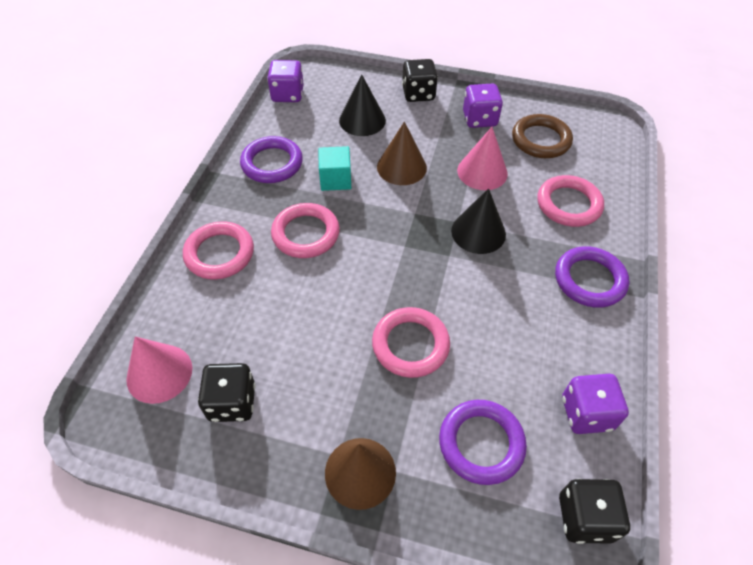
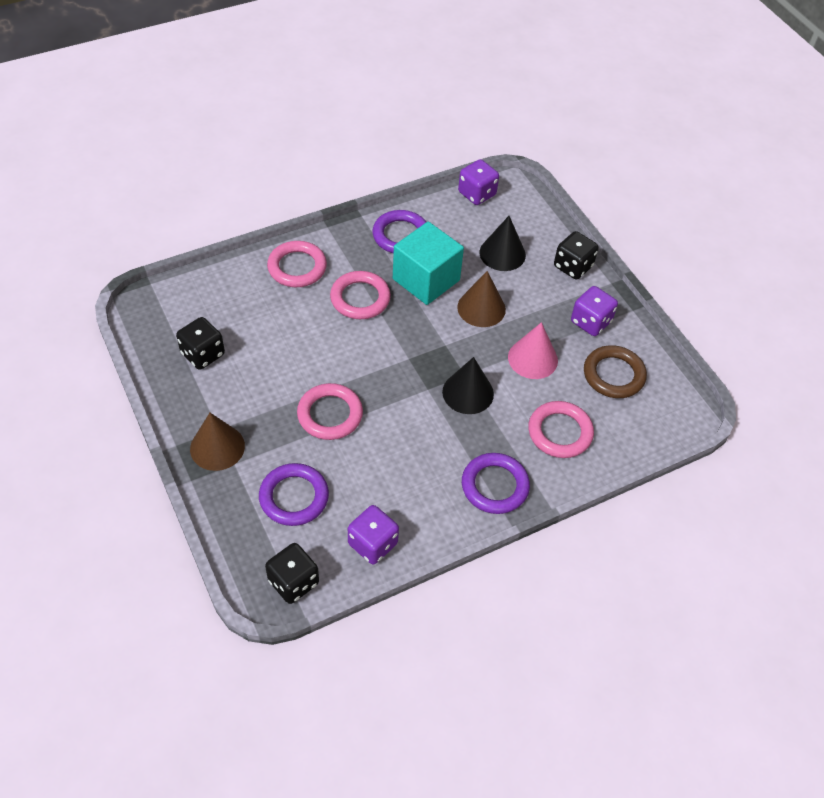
camera: 45 degrees right, 0 degrees up
(159, 373) = (188, 306): pink cone -> none
(335, 179) = (426, 279): turquoise cube -> turquoise cube, size x1.74

